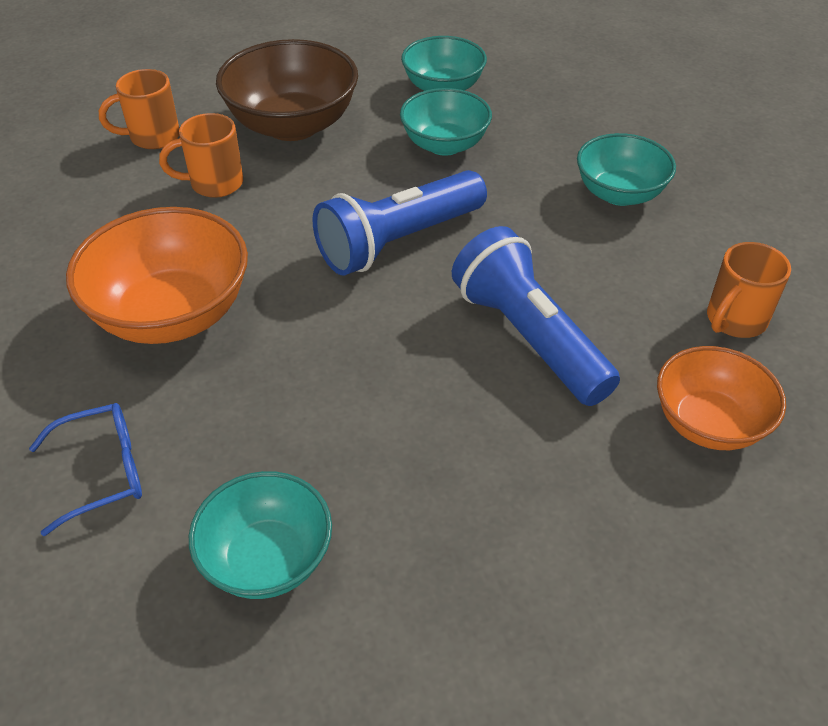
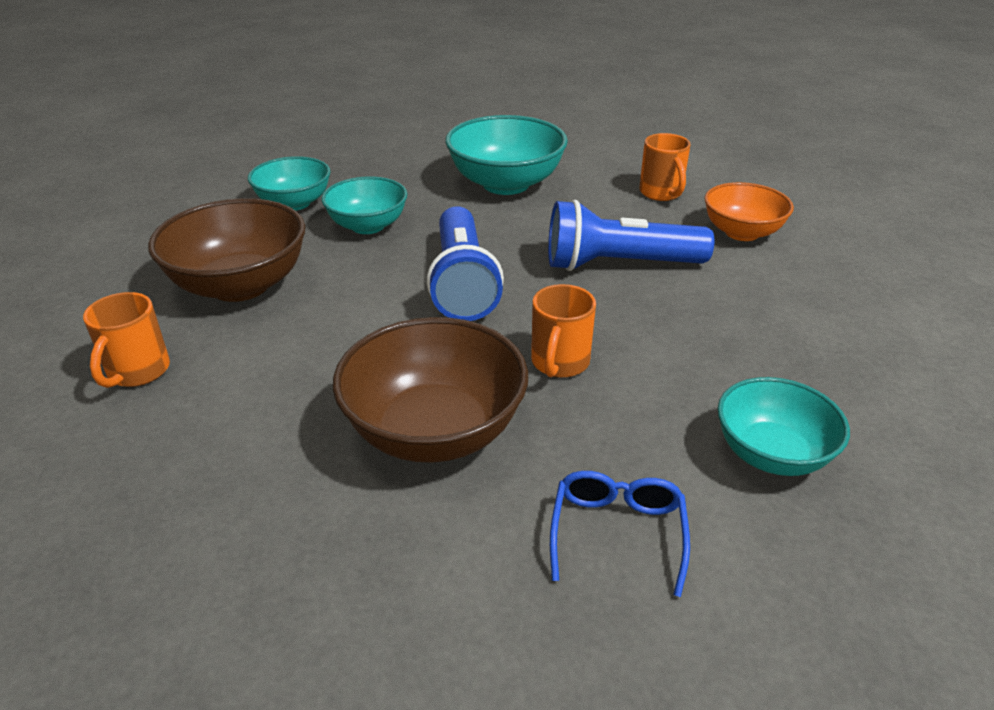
camera: 60 degrees left, 10 degrees down
(172, 314) = (435, 431): orange bowl -> brown bowl
(214, 184) = (269, 353): orange mug -> orange mug (559, 363)
(619, 193) = (506, 184): turquoise bowl -> turquoise bowl, size x1.55

